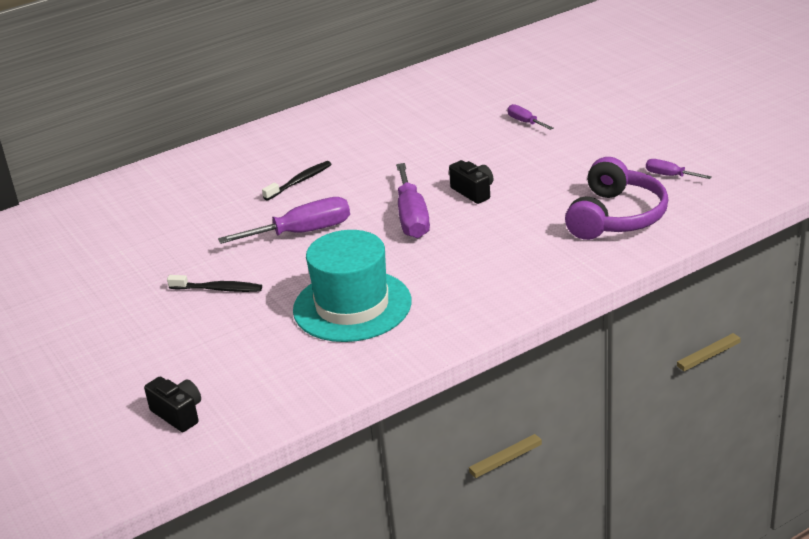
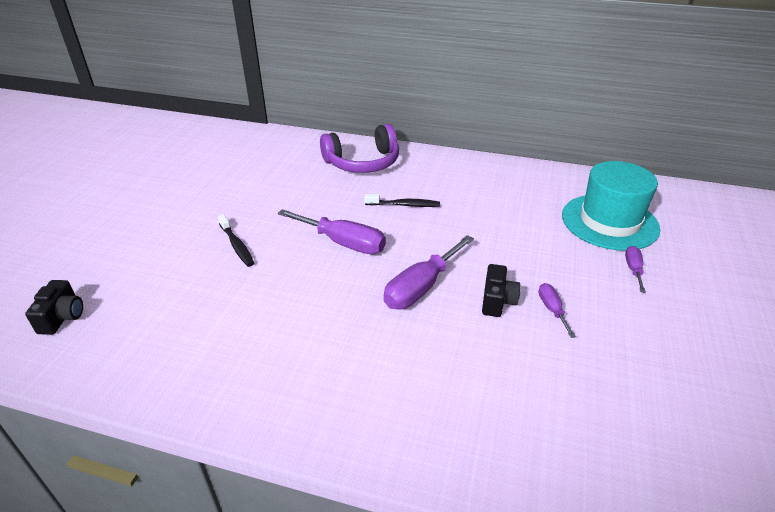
camera: 45 degrees right, 5 degrees up
(352, 306) = (267, 327): turquoise hat -> turquoise hat (609, 222)
(616, 217) = (580, 433): purple headphones -> purple headphones (363, 162)
(670, 175) = (705, 433): purple screwdriver -> purple screwdriver (552, 309)

